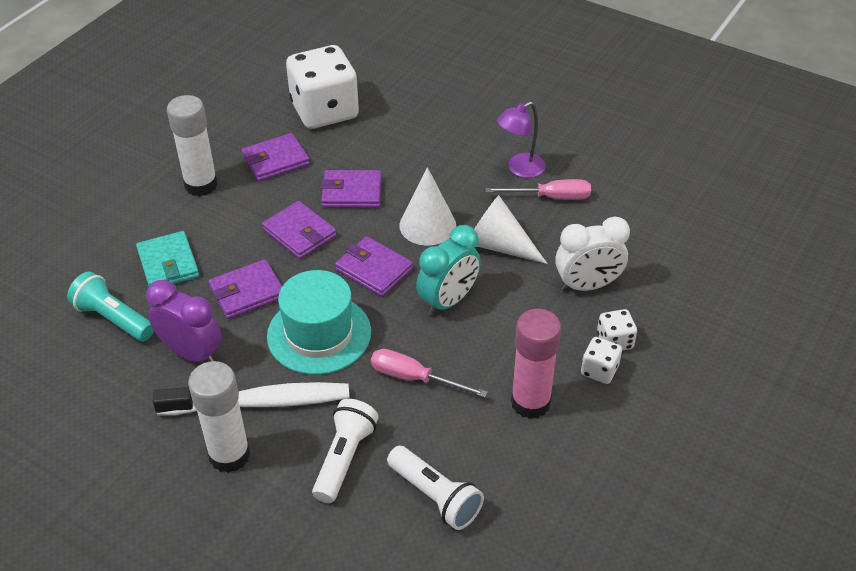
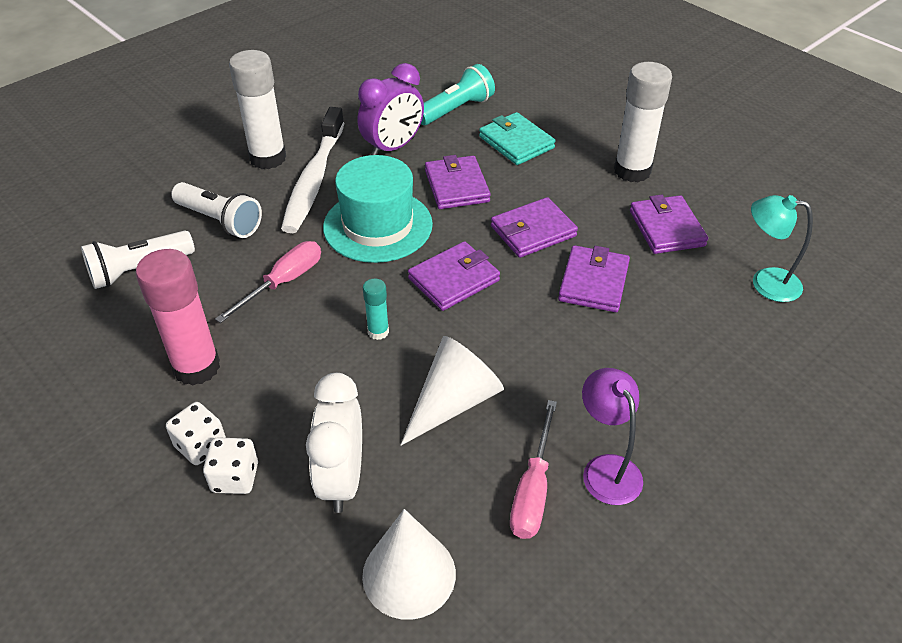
camera: 105 degrees right, 0 degrees up
(168, 264) = (516, 142): turquoise wallet -> turquoise wallet turned 60 degrees clockwise
(324, 111) = (765, 282): white dice -> turquoise lamp
(427, 225) = (514, 339): white cone -> white cone (409, 574)
(448, 301) = (378, 332): turquoise clock -> turquoise glue stick

